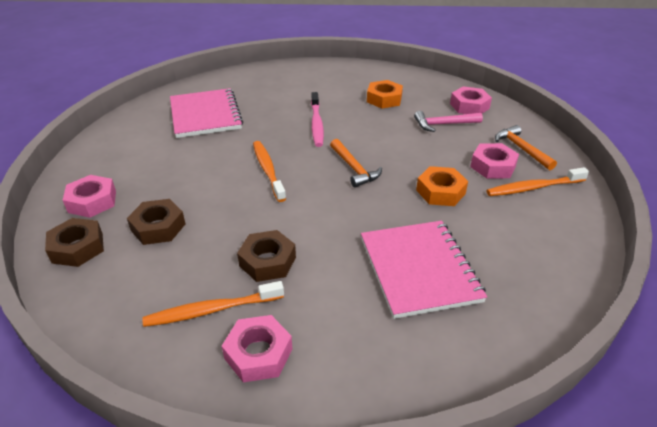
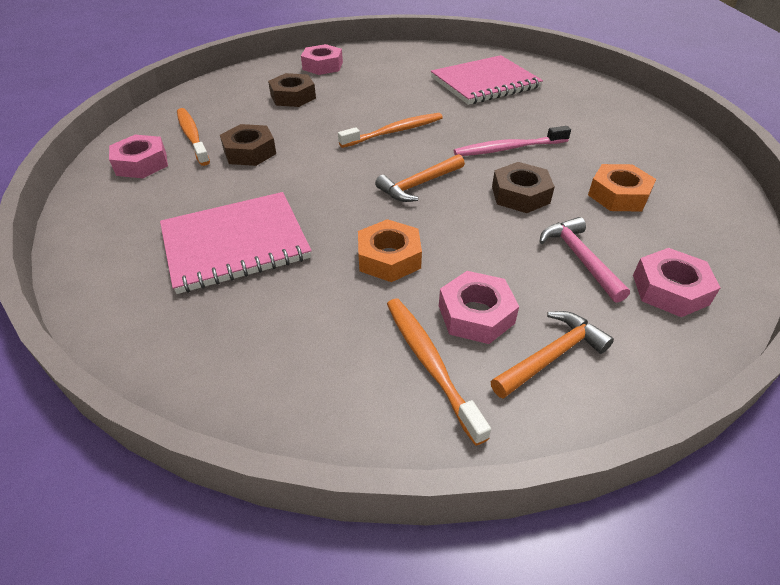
camera: 80 degrees right, 5 degrees up
(77, 248) = (265, 74): brown nut -> brown nut (520, 195)

